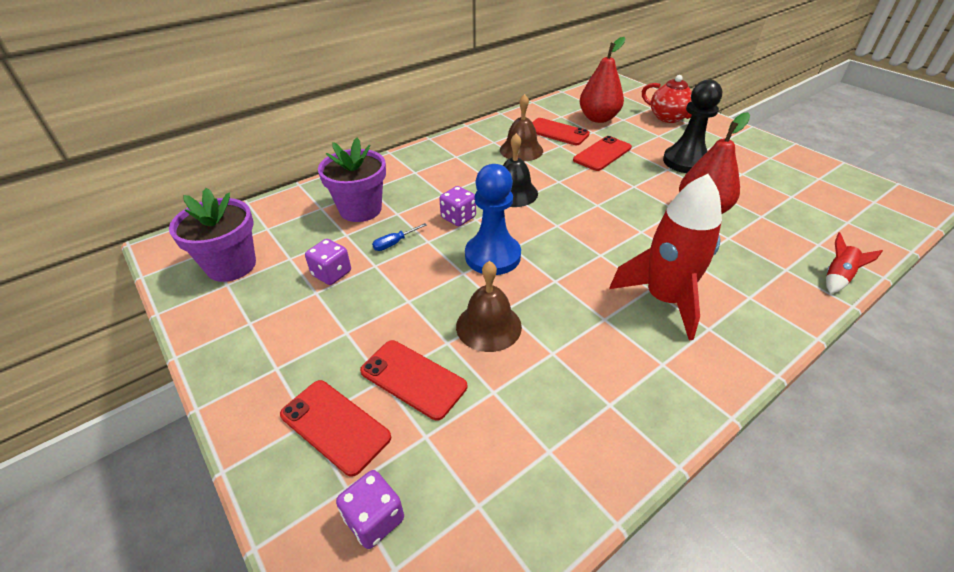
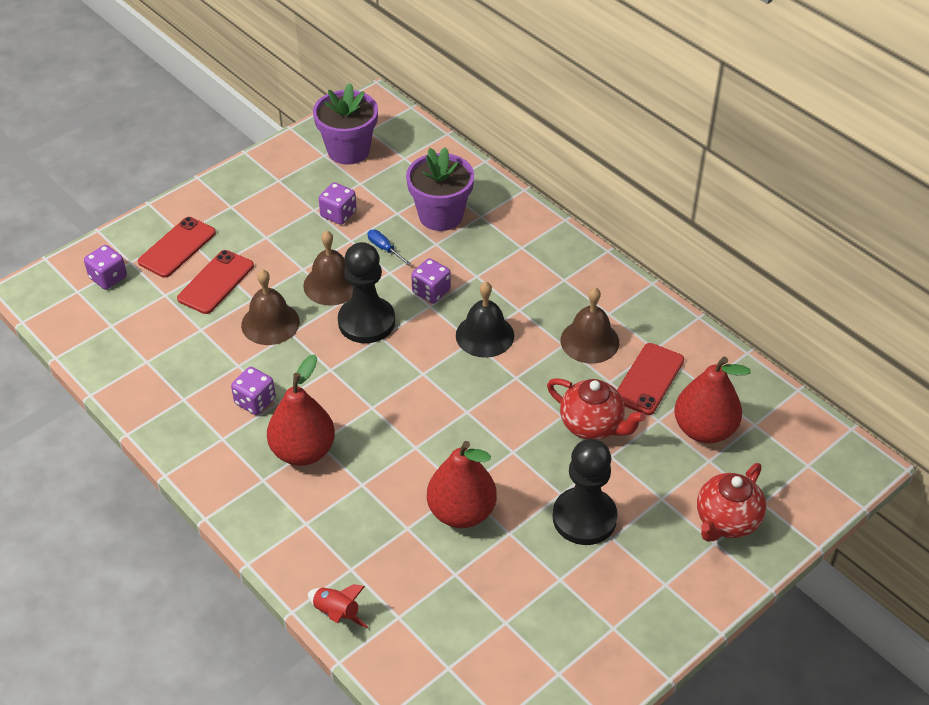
camera: 85 degrees right, 5 degrees up
(437, 279) = (331, 284): none -> brown bell
(492, 256) = (366, 322): blue pawn -> black pawn
(602, 154) = (592, 425): red phone -> red teapot
(605, 336) = (255, 401): none -> purple dice
(664, 299) = (303, 451): red rocket -> red pear

